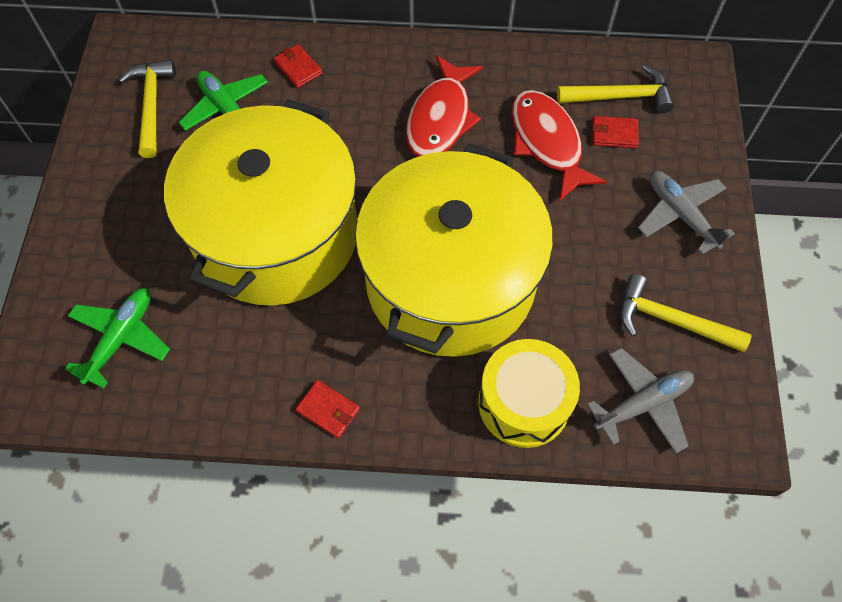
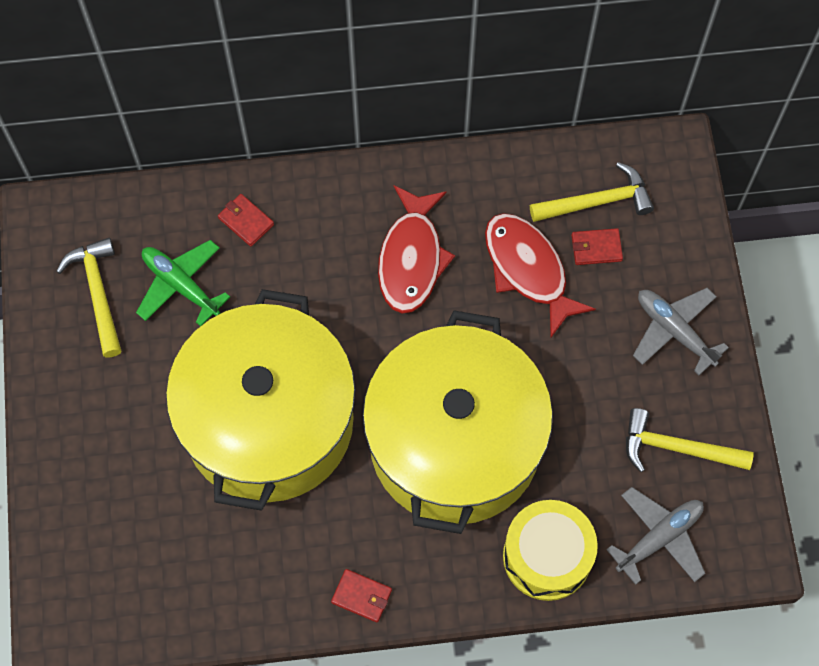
camera: 10 degrees left, 5 degrees up
(121, 338) = (140, 559): green plane -> none

